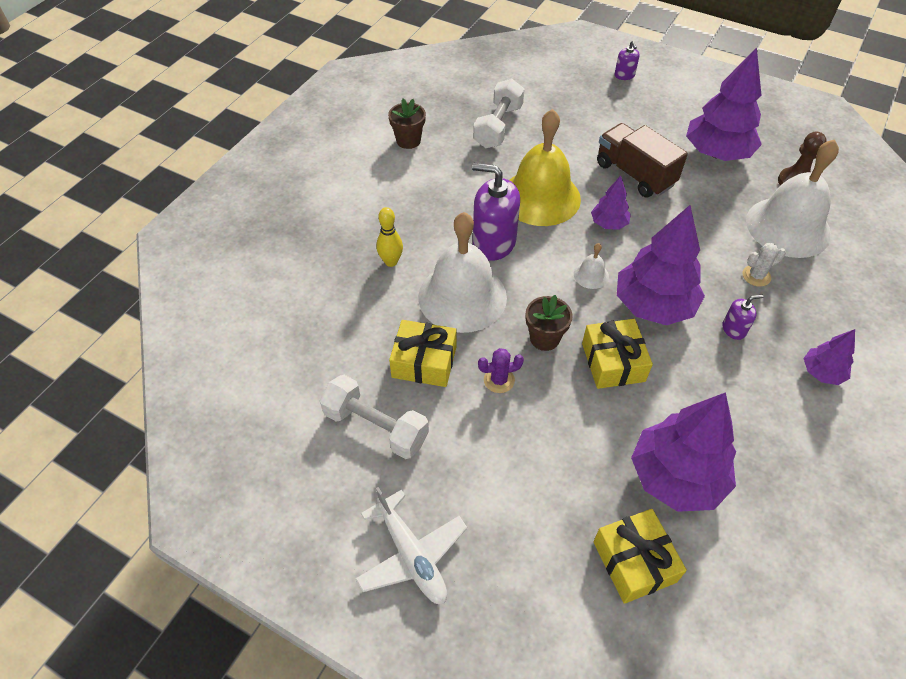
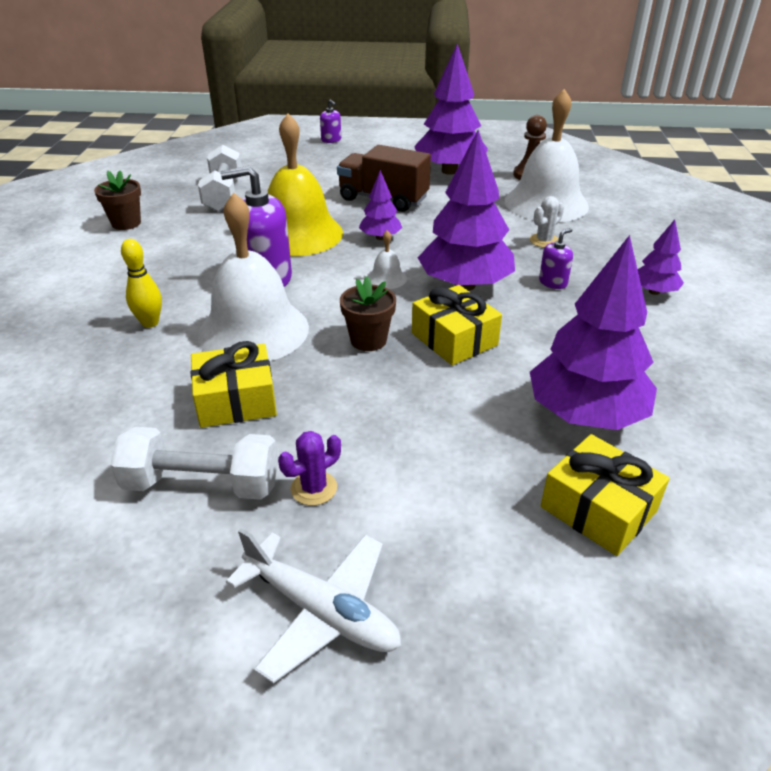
camera: 25 degrees left, 15 degrees down
(499, 380) = (337, 390): purple cactus -> purple cactus (314, 488)

